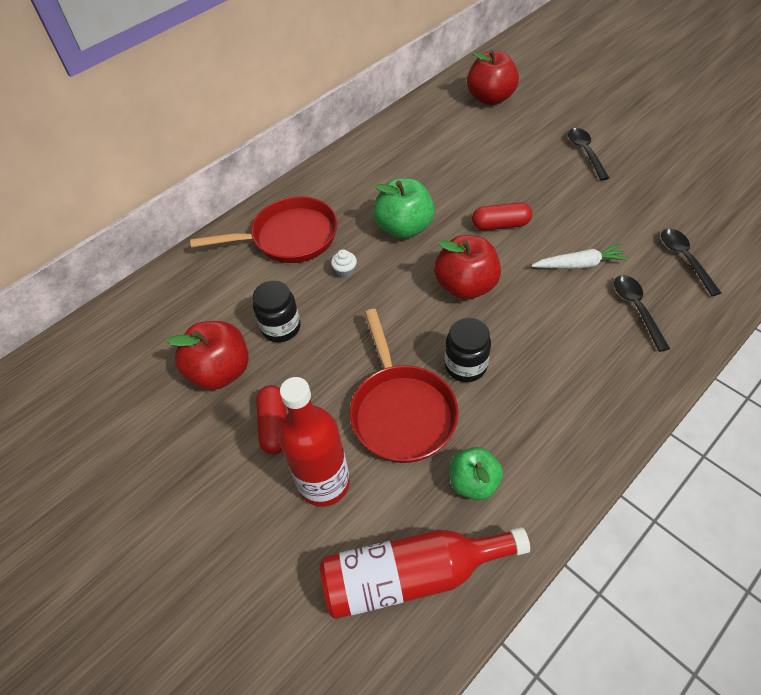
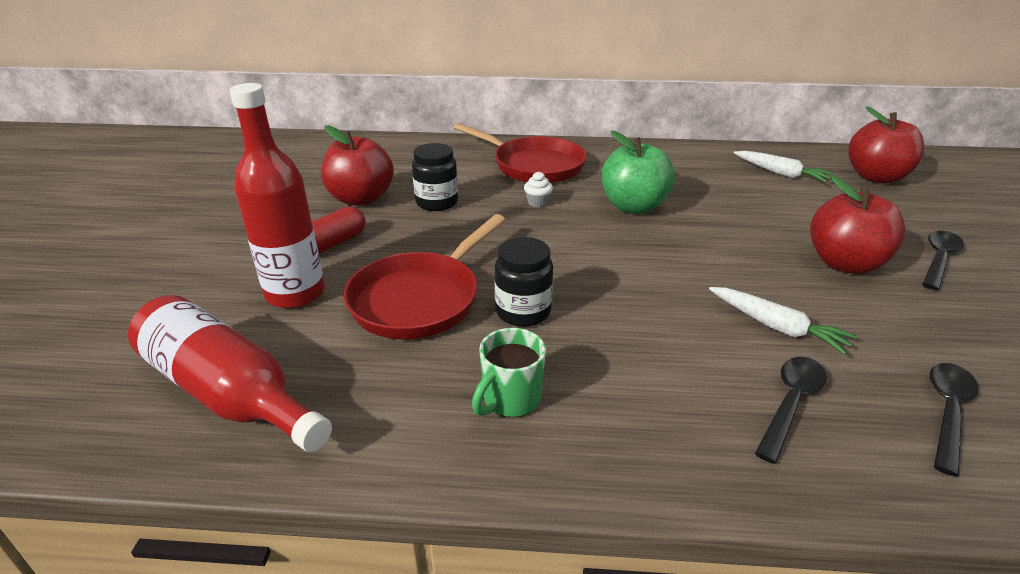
camera: 45 degrees right, 20 degrees down
(442, 131) = (780, 173): none -> white carrot
(466, 286) = (621, 268): red apple -> red apple (844, 263)
(473, 482) = (381, 383): green apple -> none
(500, 225) = (733, 253): red capsule -> none
(540, 425) = (510, 400): none -> green mug

